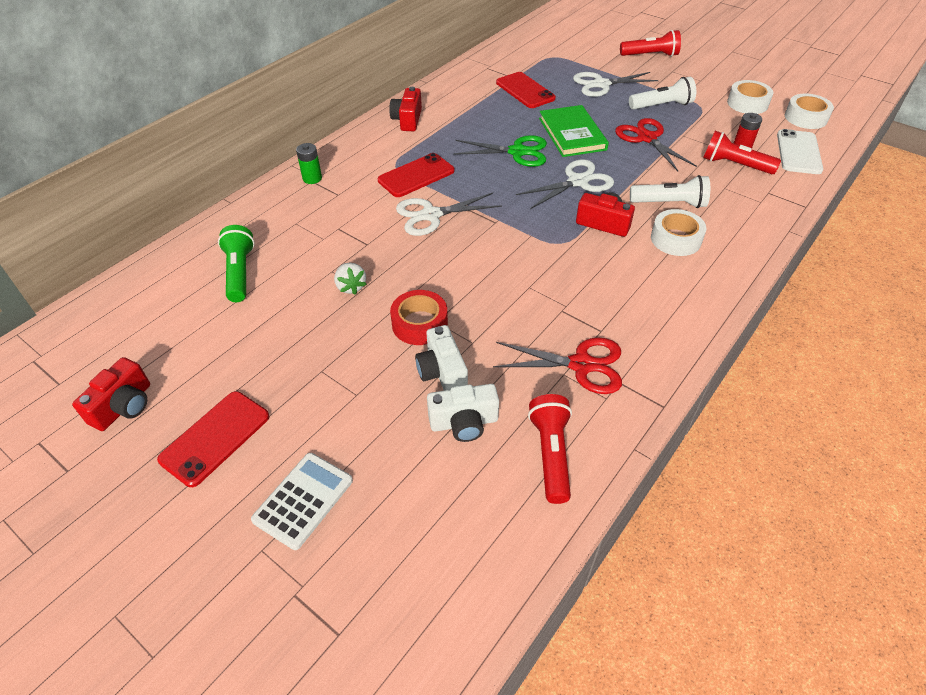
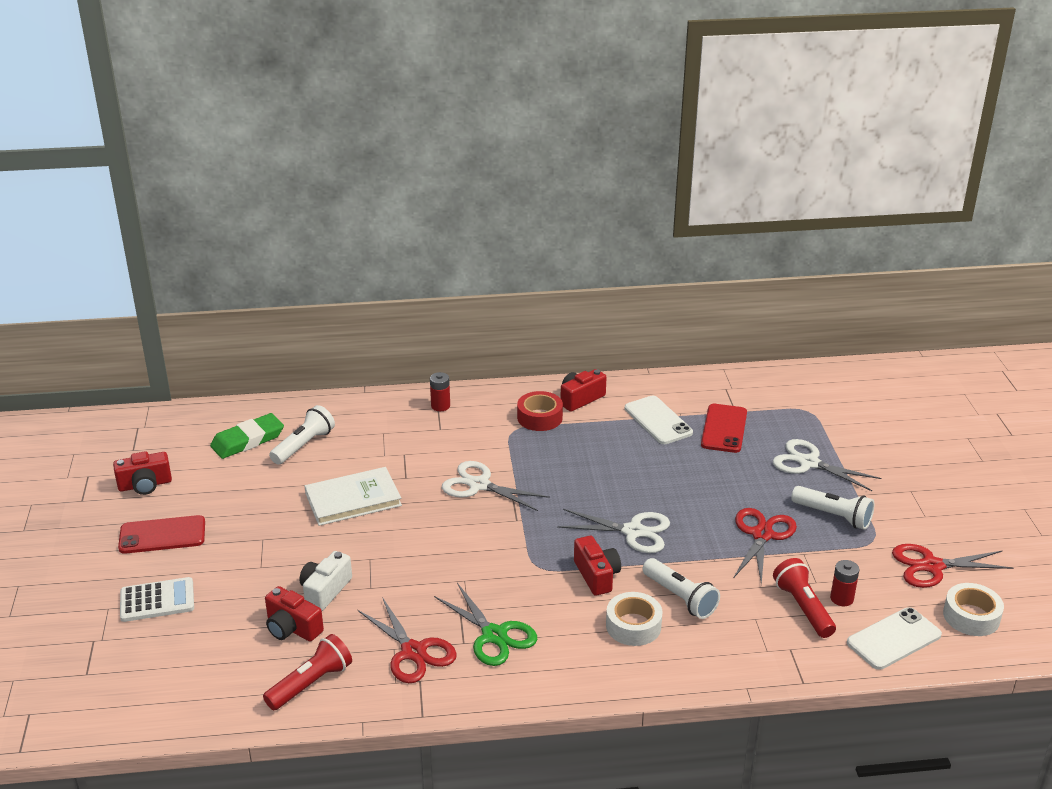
camera: 45 degrees right, 15 degrees down
(177, 300) = (247, 440): none -> green eraser
(239, 273) = (303, 445): green flashlight -> white flashlight
(312, 178) = (440, 406): green battery -> red battery
(351, 287) = (353, 499): white strawberry -> white book
(416, 176) = (515, 448): red phone -> none
(419, 324) = (357, 552): red tape -> red tape (540, 417)
(464, 422) = (292, 628): white camera -> red camera
(479, 107) = (658, 420): none -> white phone
(517, 152) = (625, 477): green scissors -> green scissors (494, 635)
(572, 134) = (699, 490): green book -> none
(650, 55) = (917, 463): red flashlight -> none
(747, 103) = (932, 566): white tape -> red scissors

